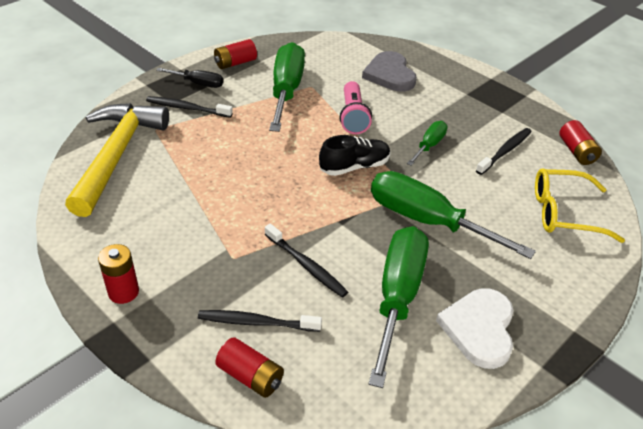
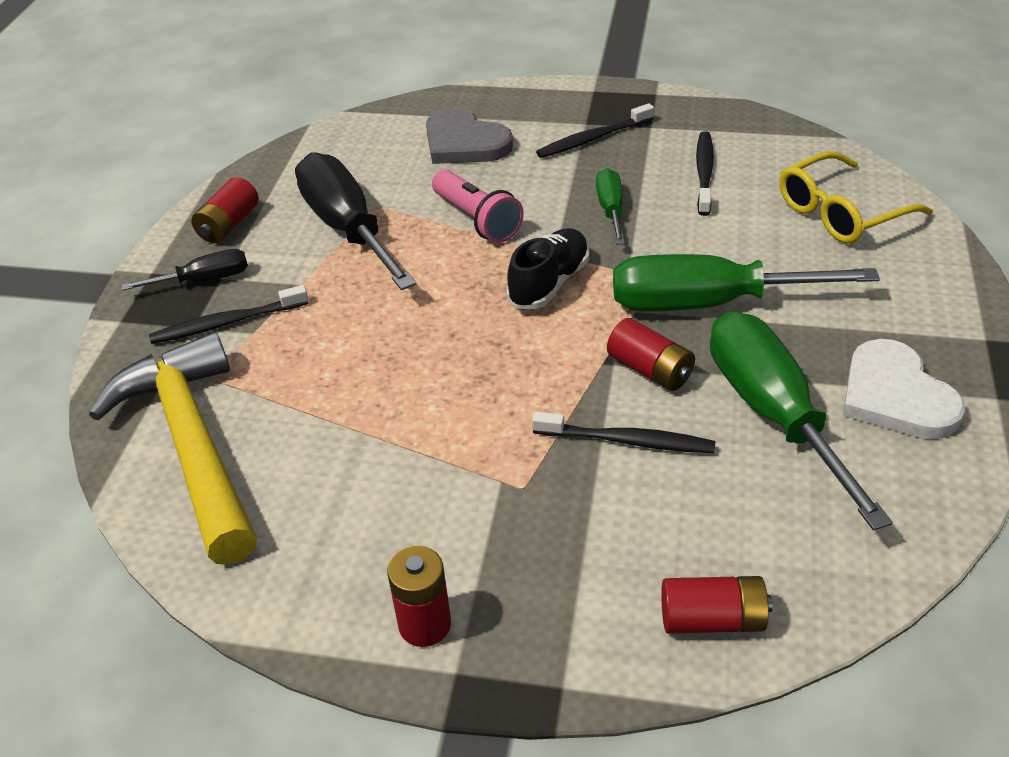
camera: 30 degrees left, 0 degrees up
(257, 322) = (646, 549): black toothbrush -> black toothbrush (593, 138)
(286, 90) = (347, 228): green screwdriver -> black screwdriver
(576, 152) = (780, 135): red battery -> red battery (650, 370)

